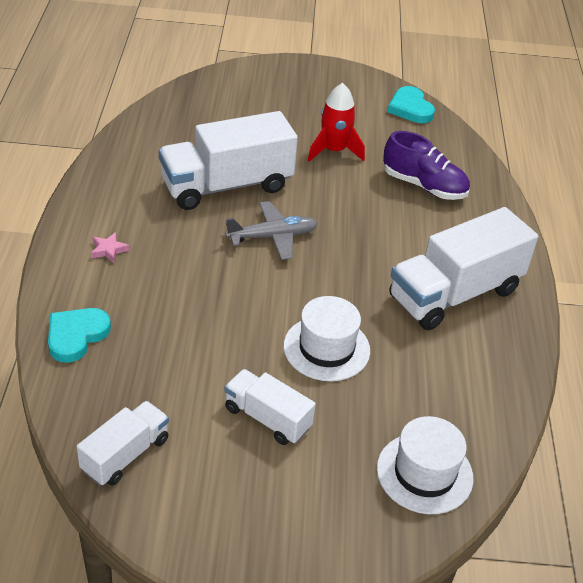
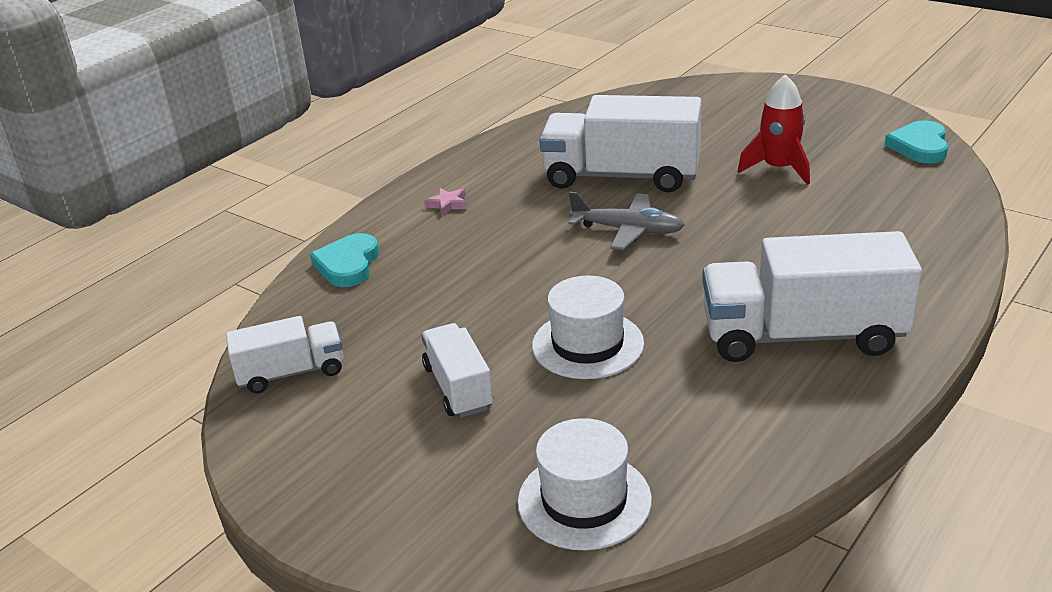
camera: 40 degrees right, 10 degrees down
(76, 336) = (348, 265): turquoise heart -> turquoise heart turned 60 degrees counterclockwise
(424, 186) = (865, 222): purple shoe -> none

